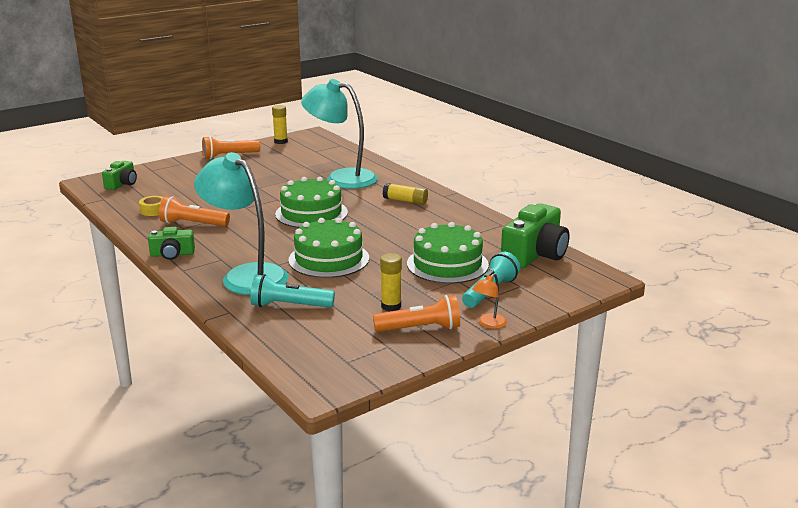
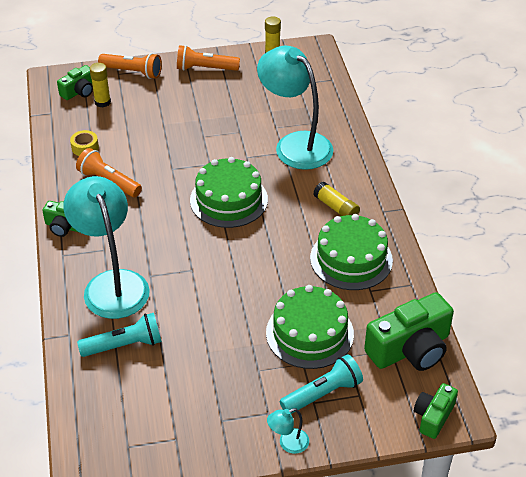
camera: 25 degrees right, 20 degrees up
(289, 306) = (124, 345): turquoise flashlight -> turquoise flashlight turned 135 degrees clockwise
(329, 259) = (201, 284): green cake -> green cake (351, 259)
(391, 306) = (214, 381): yellow glue stick -> yellow glue stick (102, 102)
(420, 328) = (220, 425): orange flashlight -> orange flashlight (132, 72)
(488, 324) = (288, 443): orange lamp -> turquoise lamp
(588, 283) = (433, 416): none -> green camera

